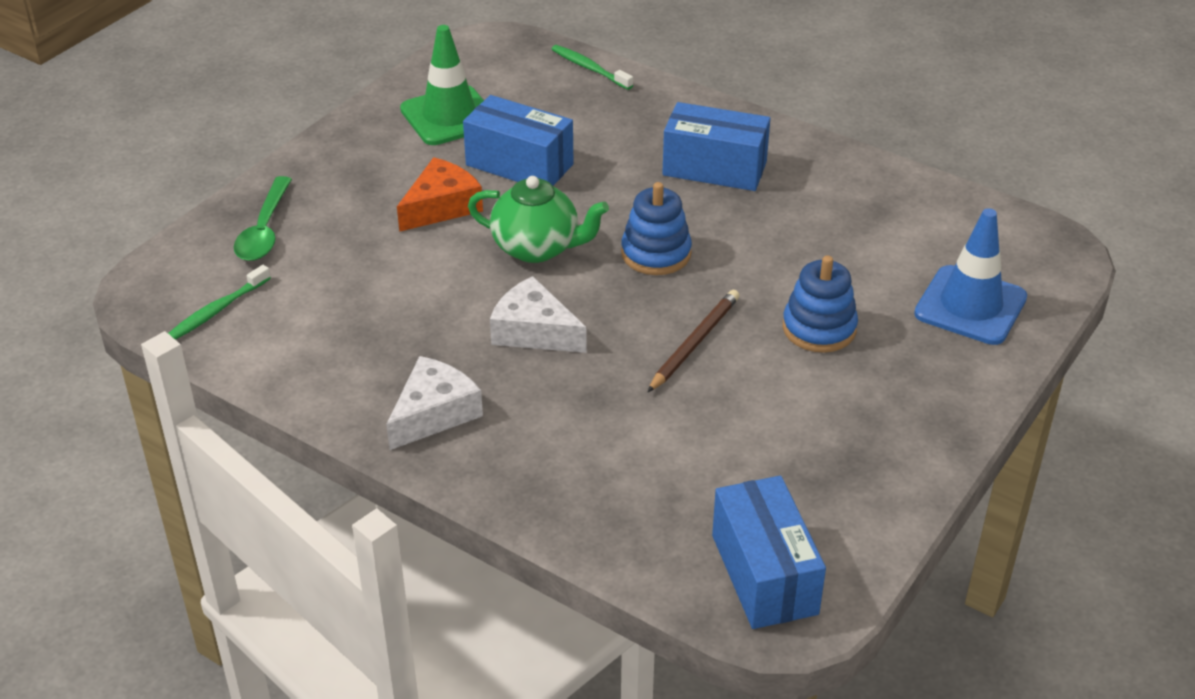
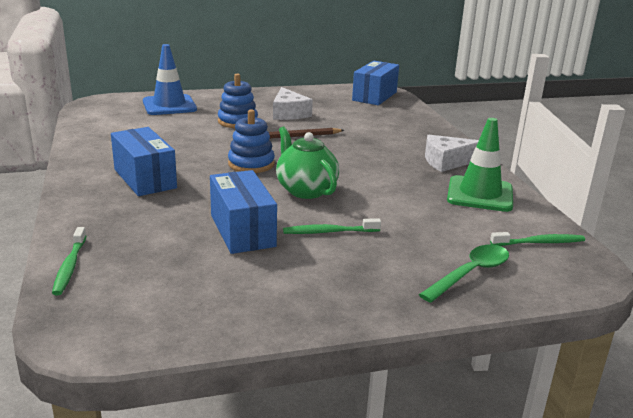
camera: 140 degrees left, 15 degrees down
(441, 206) = (329, 232): orange cheese -> green toothbrush
(449, 116) = (231, 286): green traffic cone -> green traffic cone (480, 194)
(534, 331) = (360, 165): white cheese -> white cheese (289, 113)

